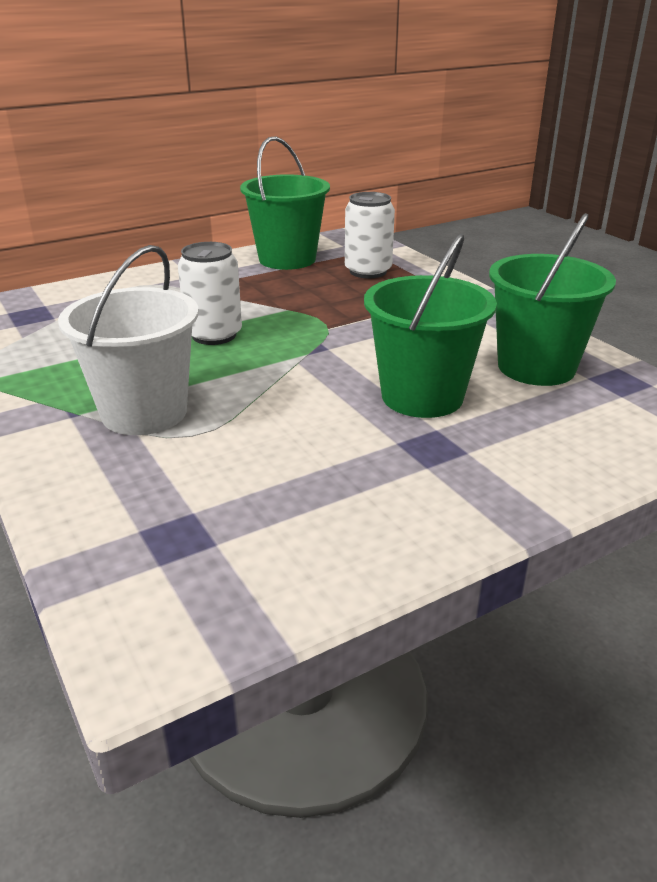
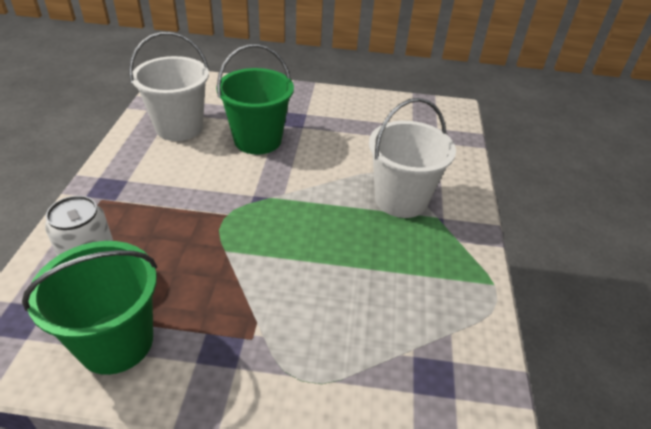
camera: 145 degrees left, 10 degrees up
(214, 335) = (306, 249): white can -> none
(536, 367) = (179, 127): green bucket -> white bucket

